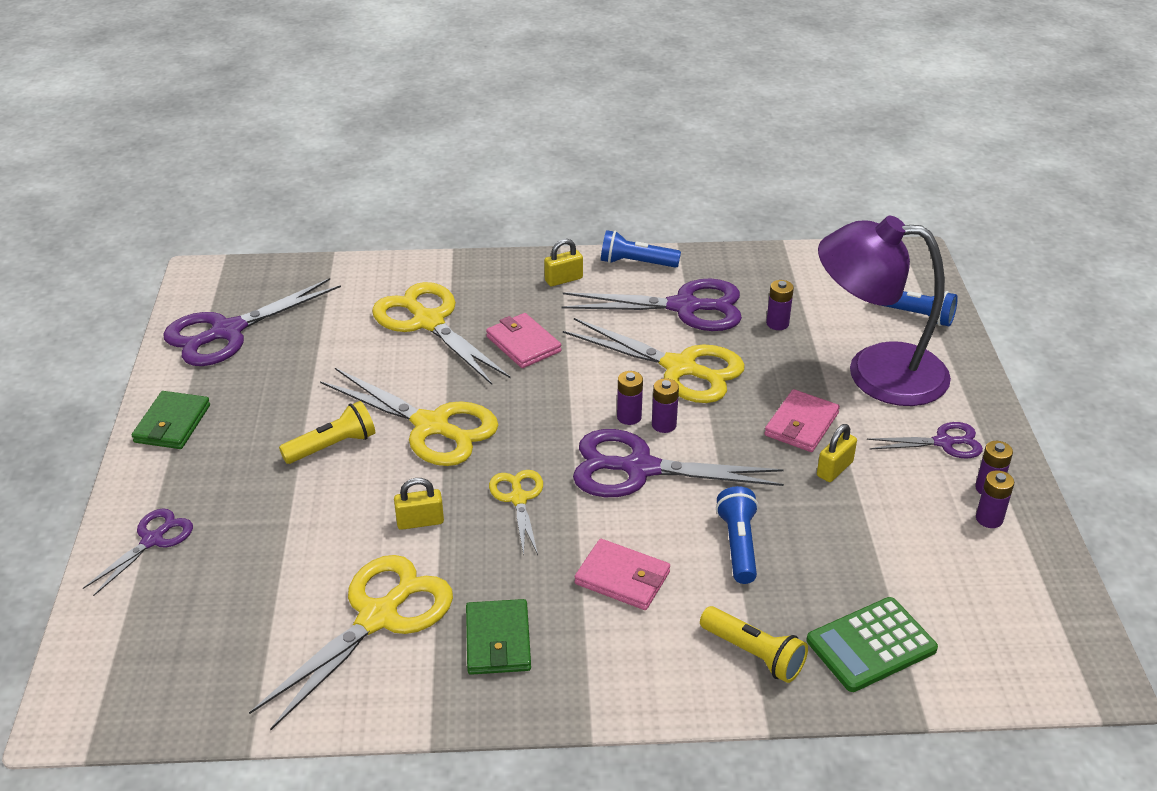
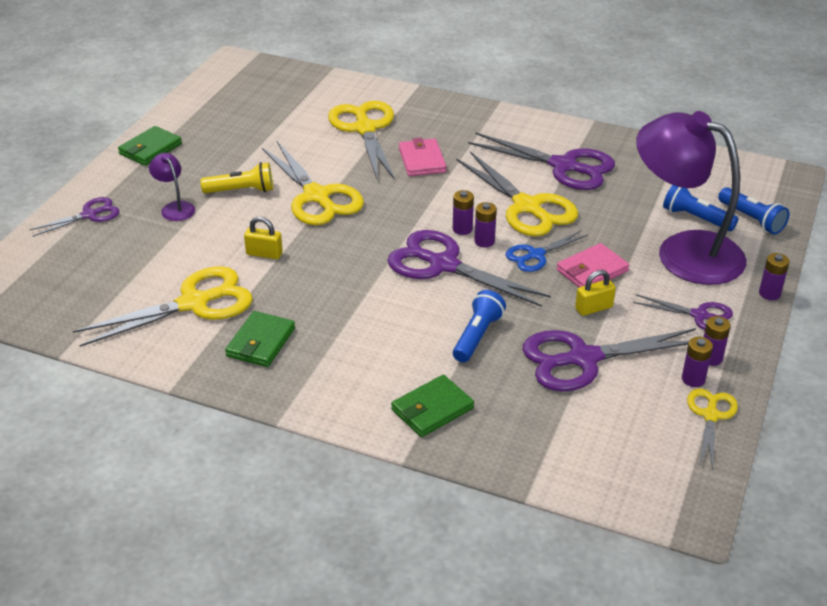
camera: 25 degrees right, 0 degrees up
(227, 332) = (225, 101): purple scissors -> purple scissors (583, 359)
(262, 495) = (175, 207): none -> purple lamp
(518, 498) = (342, 259): yellow scissors -> yellow scissors (710, 415)
(563, 279) = (485, 125): yellow padlock -> none
(622, 578) = (375, 331): pink wallet -> none
(636, 263) = (550, 127): blue flashlight -> blue flashlight (695, 218)
(730, 424) = (535, 255): none -> blue scissors
(754, 654) = (432, 409): yellow flashlight -> green wallet
(777, 323) = (629, 196): purple battery -> purple battery (769, 293)
(871, 645) = (525, 432): green calculator -> none

